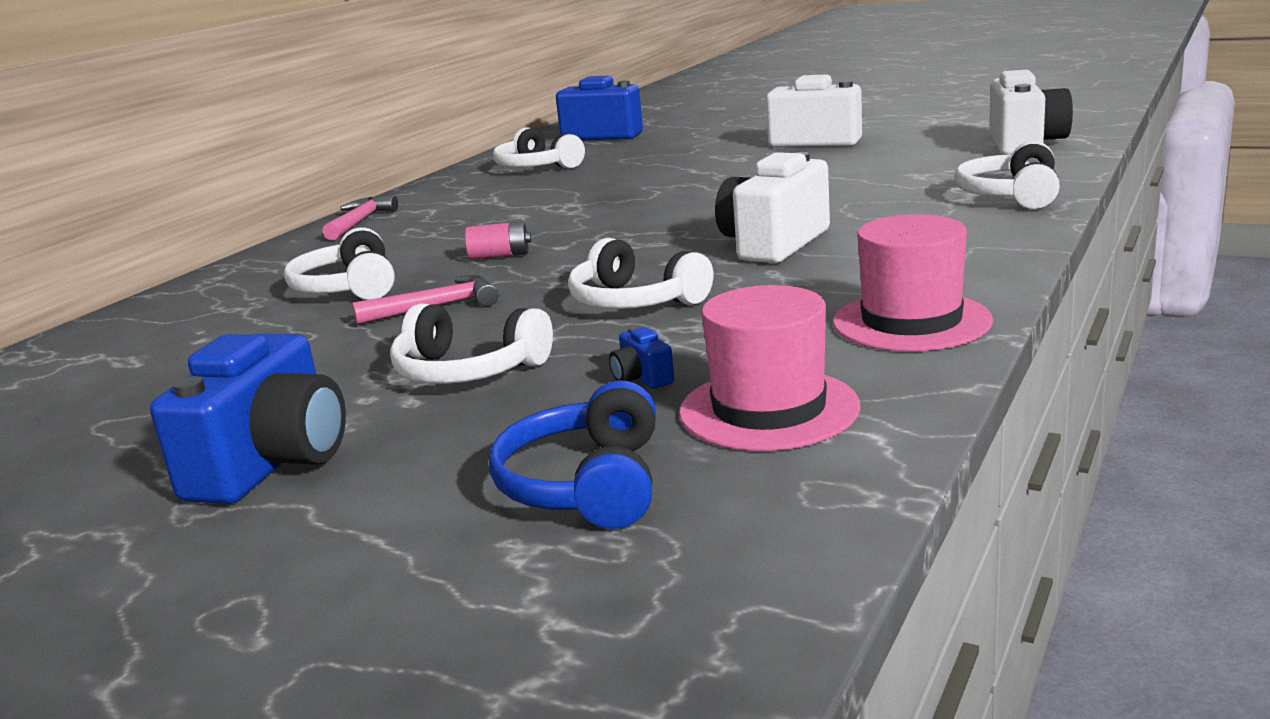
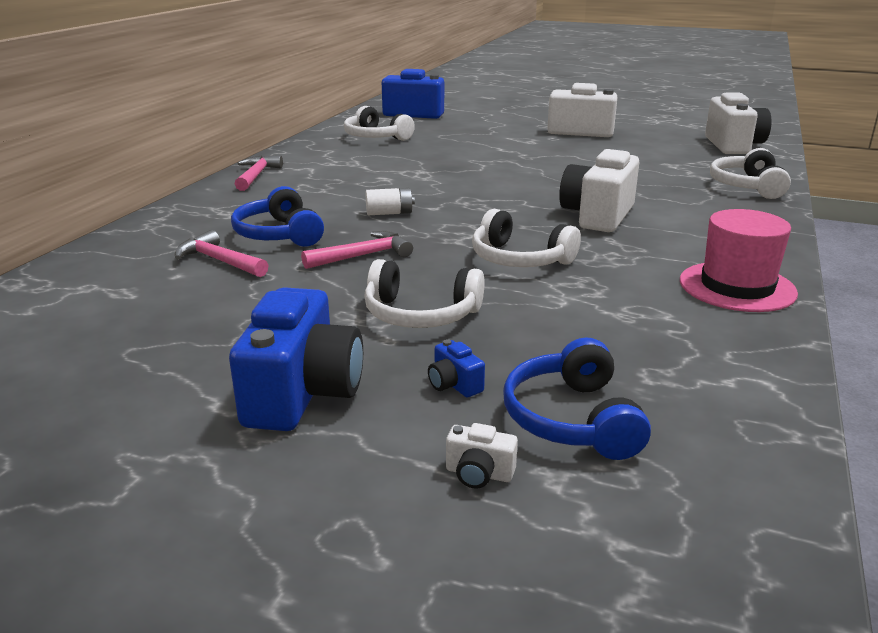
camera: 10 degrees left, 5 degrees up
(259, 321) = (219, 261): none -> pink hammer
(348, 288) = (279, 234): white headphones -> blue headphones
(430, 547) = (479, 474): none -> white camera
(500, 256) = (389, 213): pink battery -> white battery
(642, 378) = (563, 326): blue camera -> blue camera (454, 385)
(769, 409) = (675, 357): pink hat -> none

